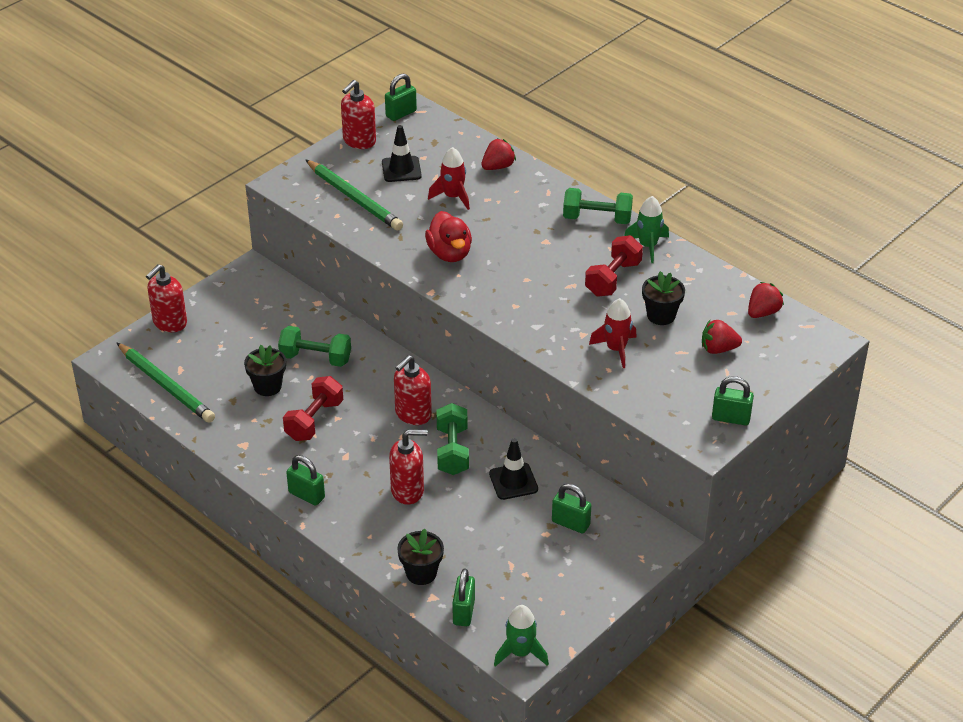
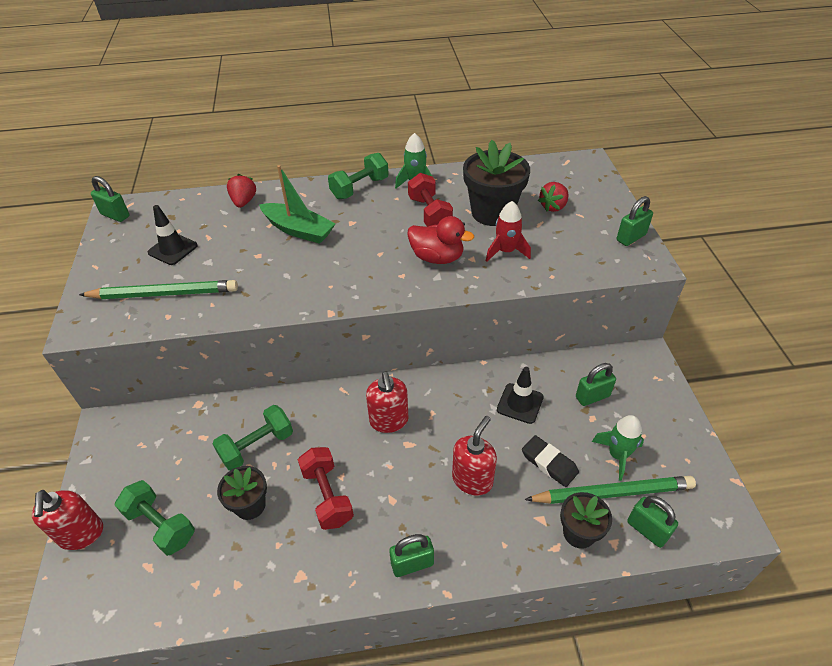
camera: 50 degrees left, 5 degrees up
(166, 386) = (154, 595): green pencil -> green pencil (612, 493)
(359, 141) = (107, 253): red soap dispenser -> none
(401, 114) = (115, 215): green padlock -> green padlock turned 60 degrees counterclockwise
(449, 253) = (300, 277): red duck -> red duck (437, 257)
(452, 451) = (453, 421): green dumbbell -> green dumbbell (161, 525)
(453, 197) = (242, 240): red rocket -> none
(469, 527) = (549, 463): none -> black eraser
(500, 218) = (299, 230): none -> green boat
(520, 653) = (720, 518): green rocket -> green rocket (617, 455)
(661, 315) = (492, 213): black flower pot -> black flower pot, size x1.71
(763, 312) = (535, 171): red strawberry -> none

